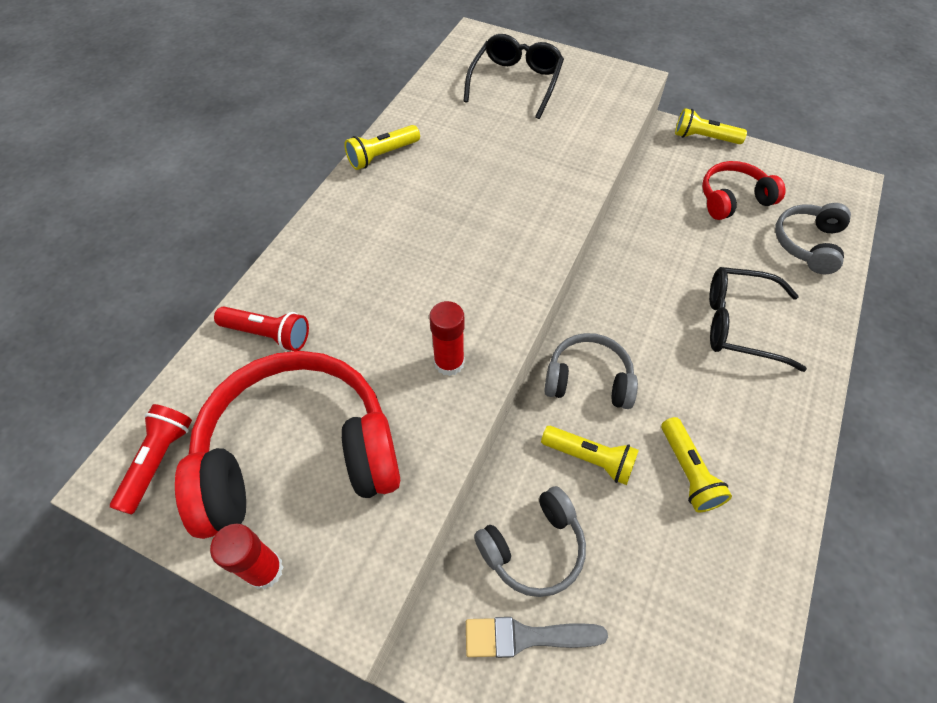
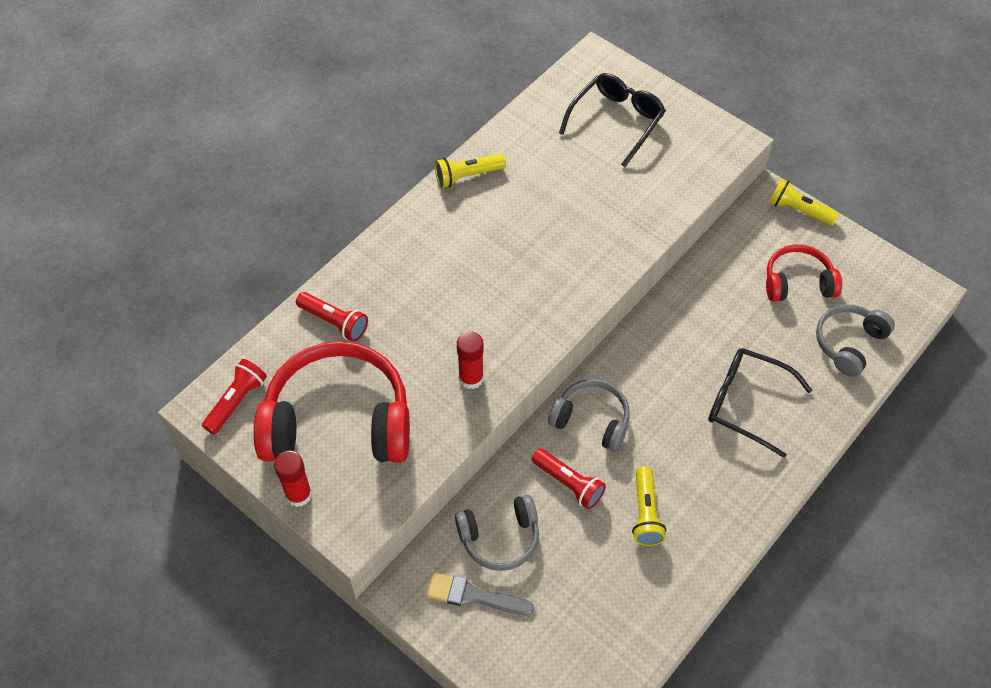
camera: 15 degrees right, 0 degrees up
(590, 458) = (569, 483): yellow flashlight -> red flashlight

